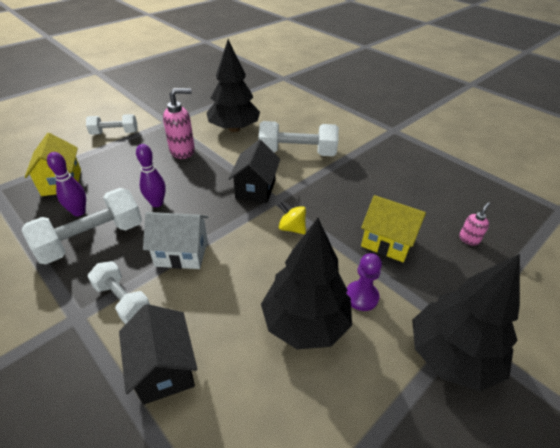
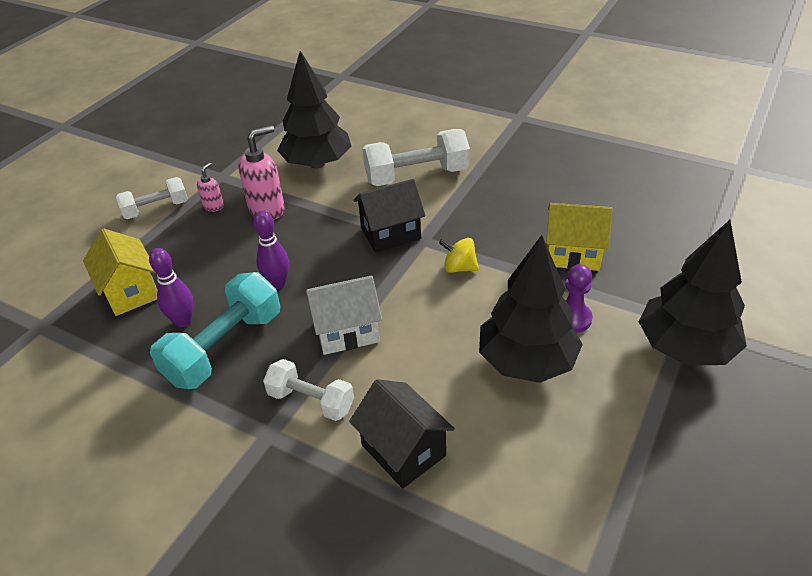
camera: 15 degrees left, 0 degrees up
(92, 239) = (225, 348): white dumbbell -> turquoise dumbbell
(255, 189) = (390, 233): black house -> black house turned 75 degrees clockwise
(469, 239) = (657, 227): pink soap dispenser -> pink soap dispenser (214, 206)

